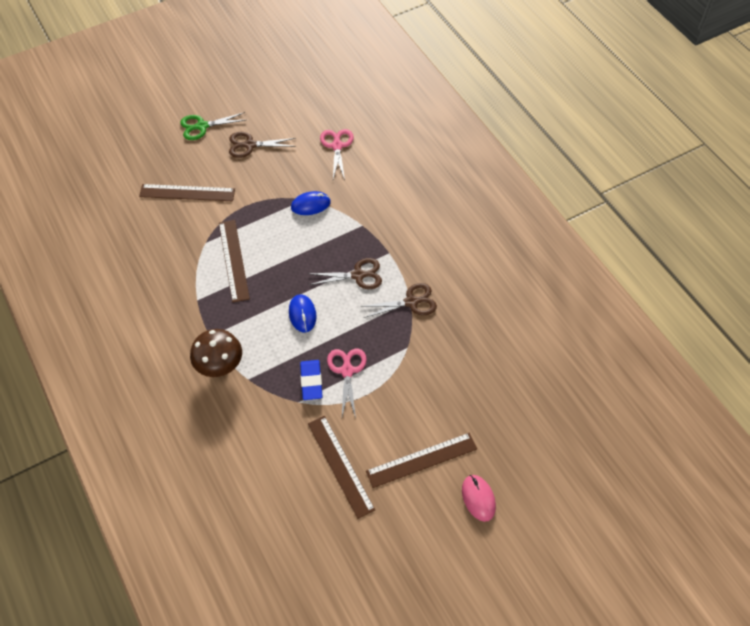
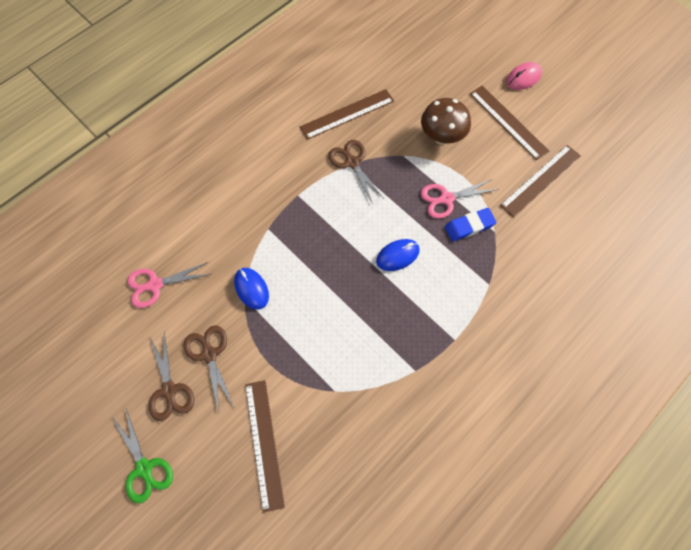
camera: 105 degrees left, 10 degrees up
(220, 365) = (485, 317): brown mushroom -> brown mushroom (441, 137)
(234, 260) = (350, 348): brown ruler -> brown ruler (347, 114)
(358, 275) = (334, 216): brown scissors -> brown scissors (209, 354)

